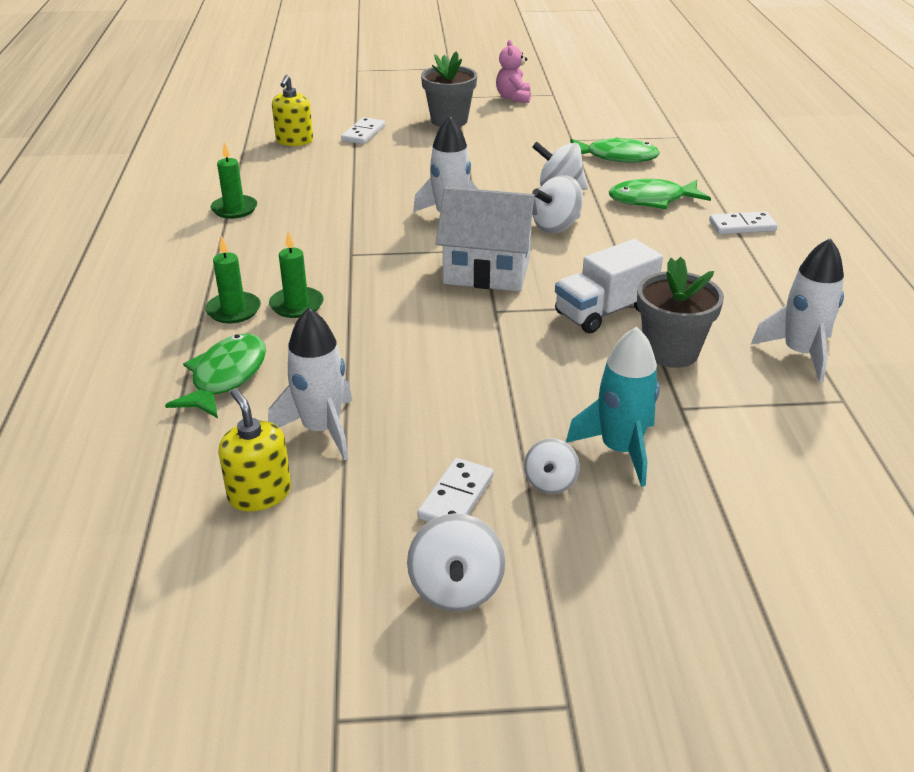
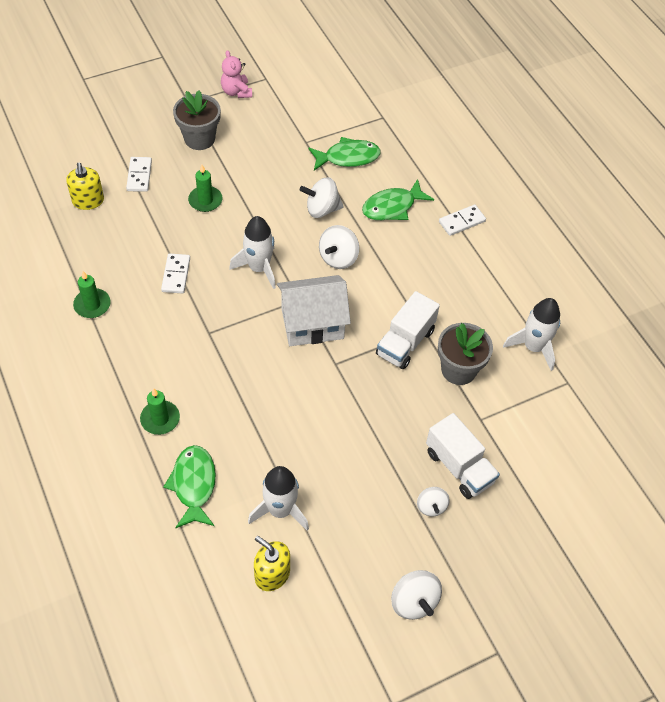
camera: 25 degrees left, 20 degrees up
(296, 305) = (201, 400): green candle -> green candle (205, 200)
(456, 497) = (384, 536): white domino -> white domino (176, 275)
(620, 450) = (459, 467): turquoise rocket -> white truck

